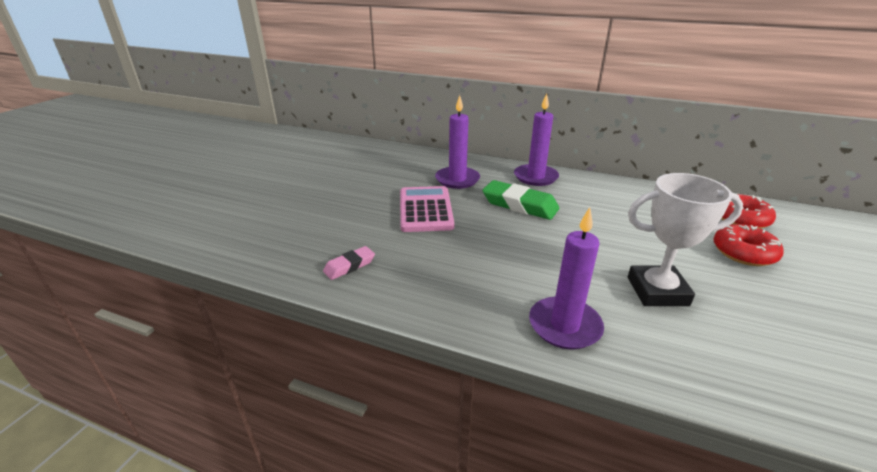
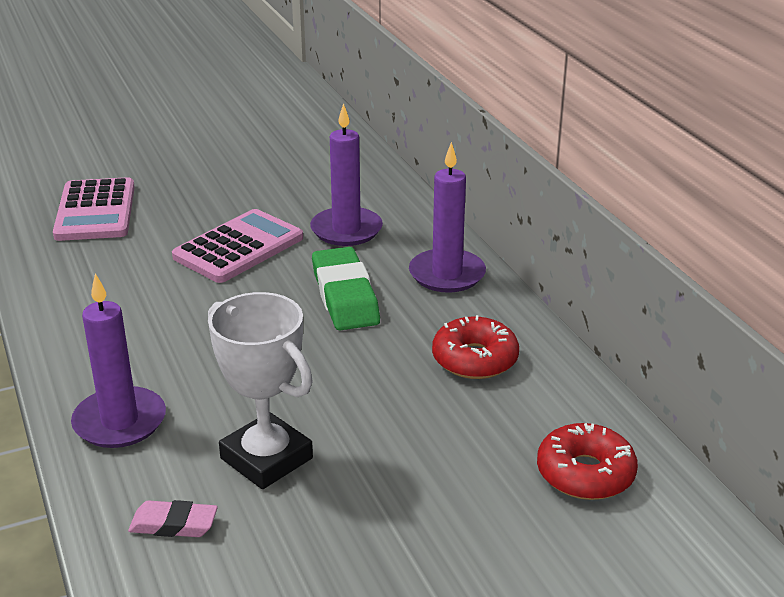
camera: 45 degrees right, 0 degrees up
(302, 231) = (96, 211): none -> pink calculator
(349, 266) = (70, 265): pink eraser -> pink eraser (173, 524)
(743, 252) = (468, 500): red donut -> red donut (475, 359)

